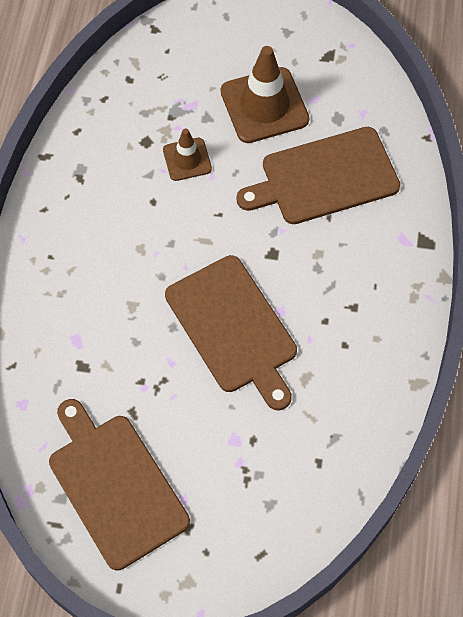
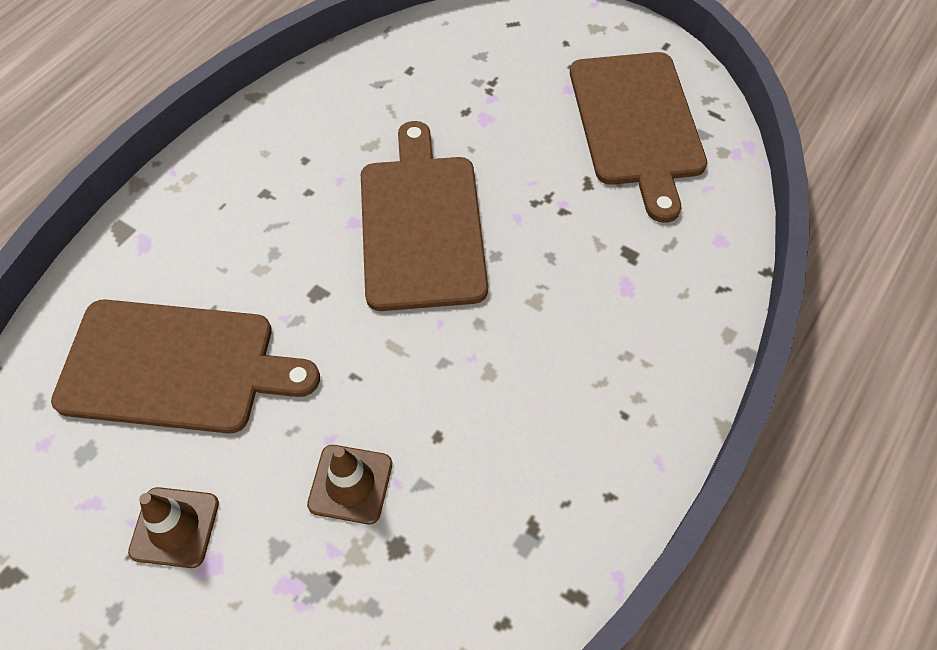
camera: 155 degrees left, 5 degrees down
(264, 105) = (175, 527): brown traffic cone -> brown traffic cone, size x0.56

